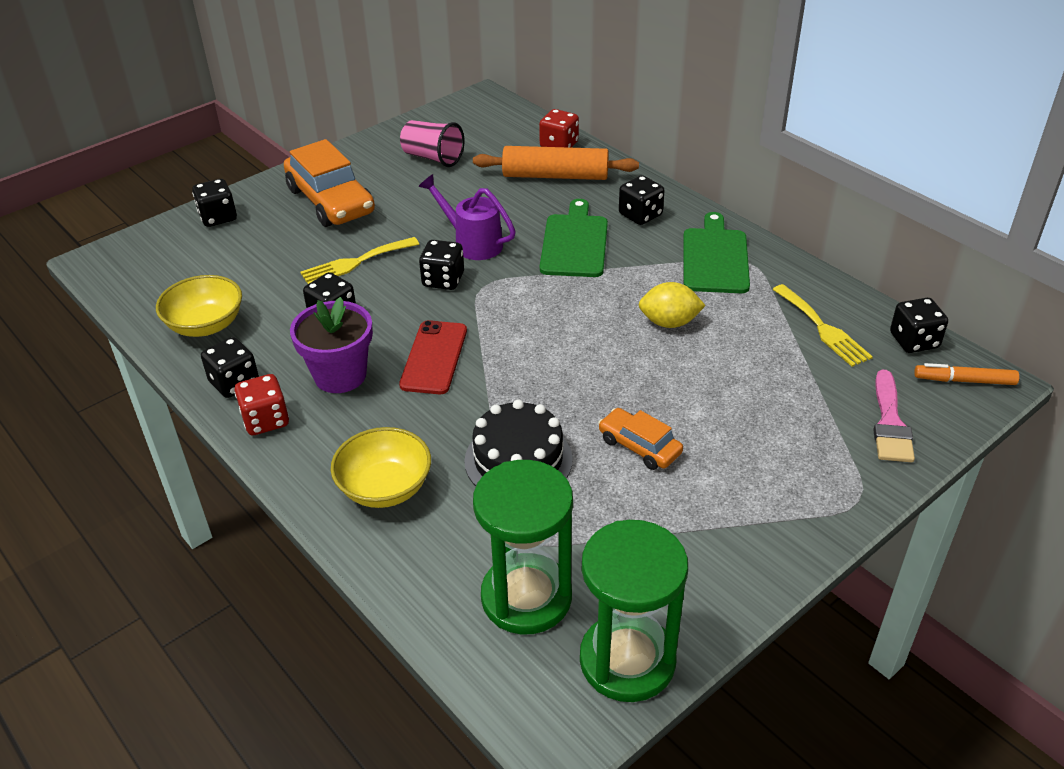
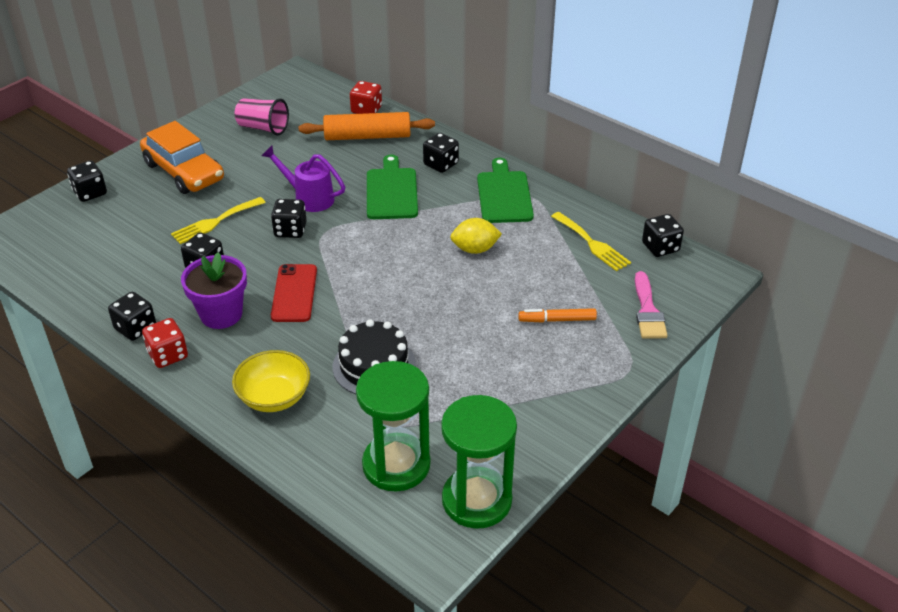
camera: 10 degrees left, 0 degrees up
(206, 325) = (101, 284): yellow bowl -> none
(639, 446) = (465, 346): orange car -> none
(964, 380) = (699, 274): orange marker -> orange marker (557, 320)

